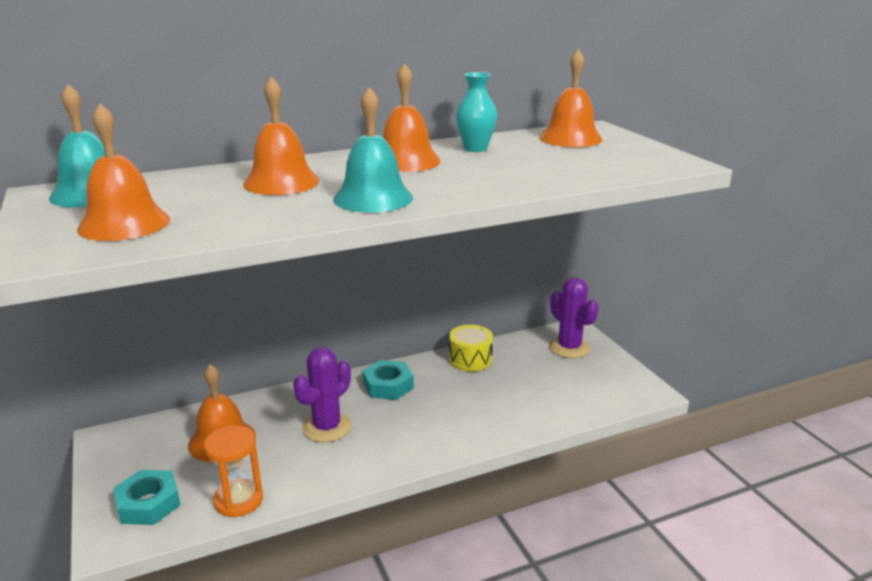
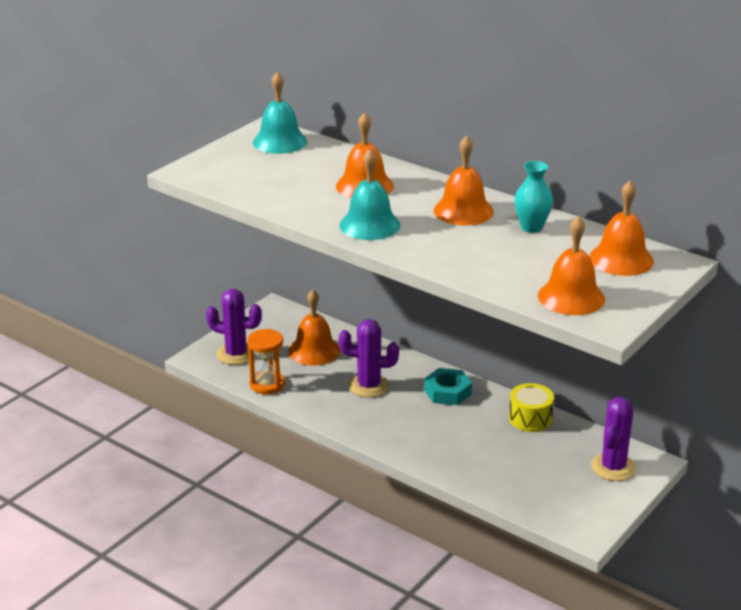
camera: 60 degrees right, 5 degrees up
(124, 224) = (247, 171): orange bell -> orange bell (571, 297)
(148, 503) = (236, 354): turquoise nut -> purple cactus

